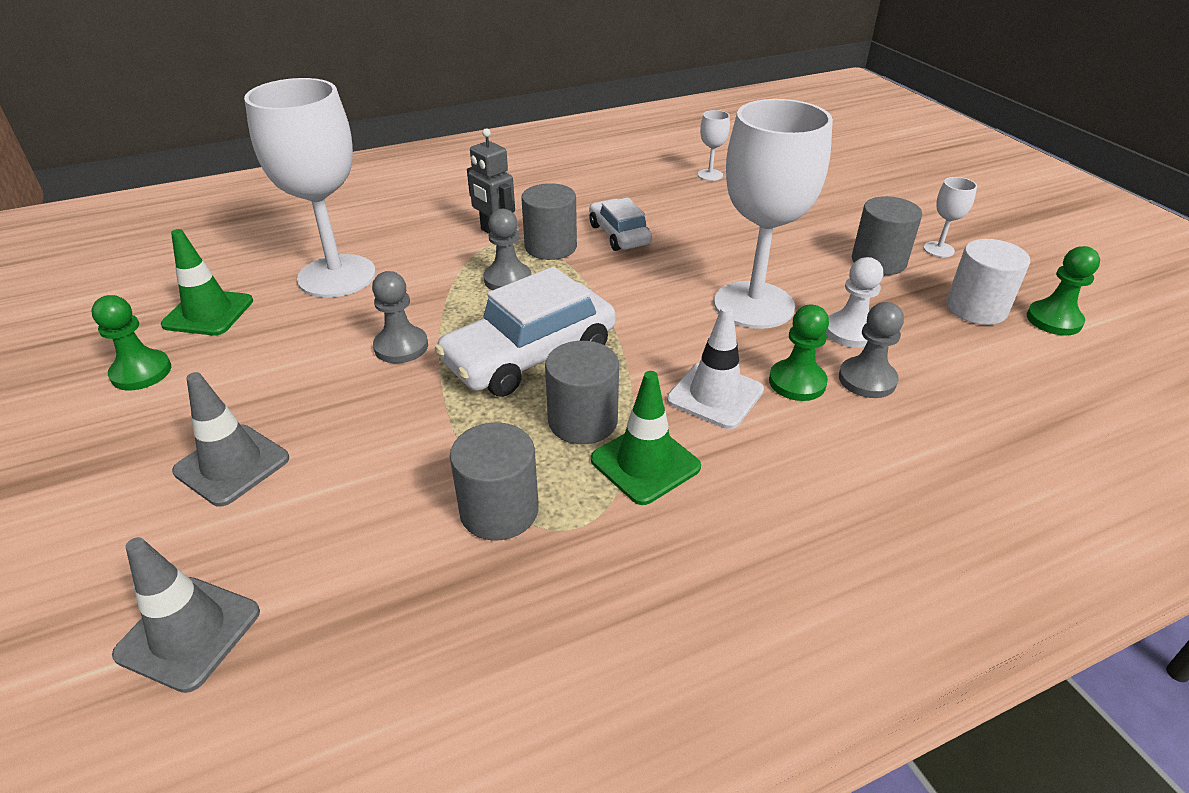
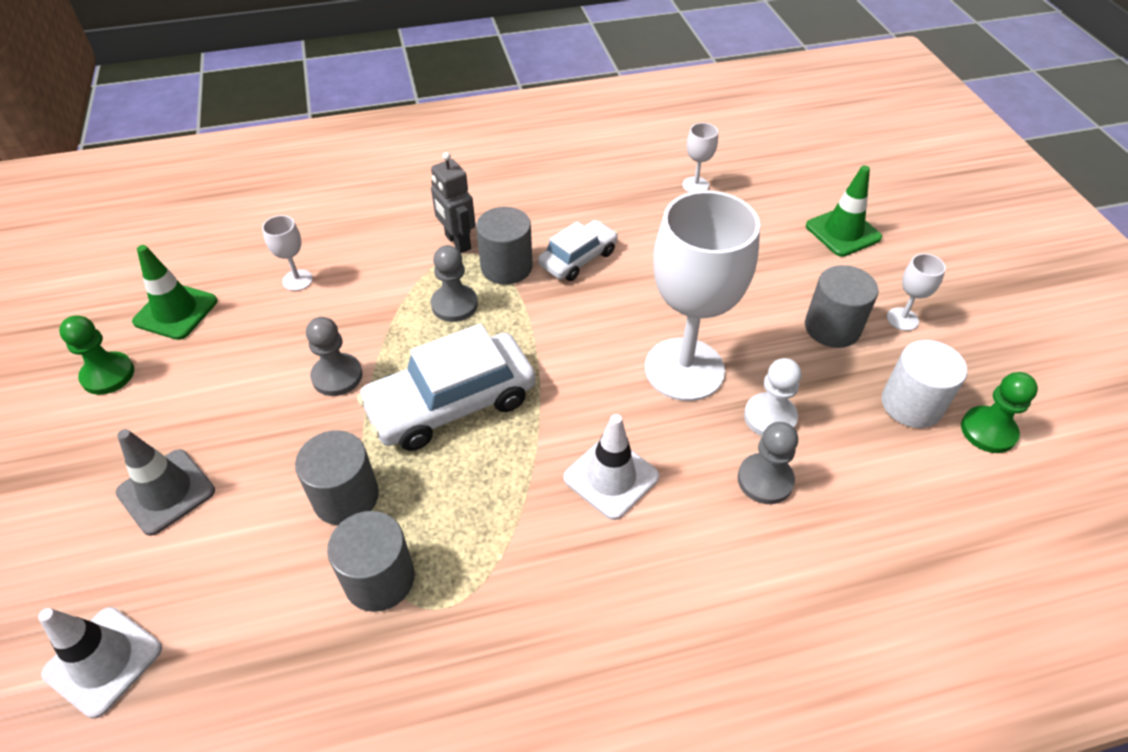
camera: 10 degrees right, 10 degrees up
(189, 633) = (103, 661): grey traffic cone -> white traffic cone
(337, 276) = (297, 280): white goblet -> white goblet, size x0.41
(582, 421) = (479, 489): grey cylinder -> grey cylinder (346, 497)
(619, 235) = (578, 258): white car -> white car turned 60 degrees clockwise
(645, 463) = (522, 547): green traffic cone -> green traffic cone (843, 232)
(797, 382) = (695, 473): green pawn -> none

